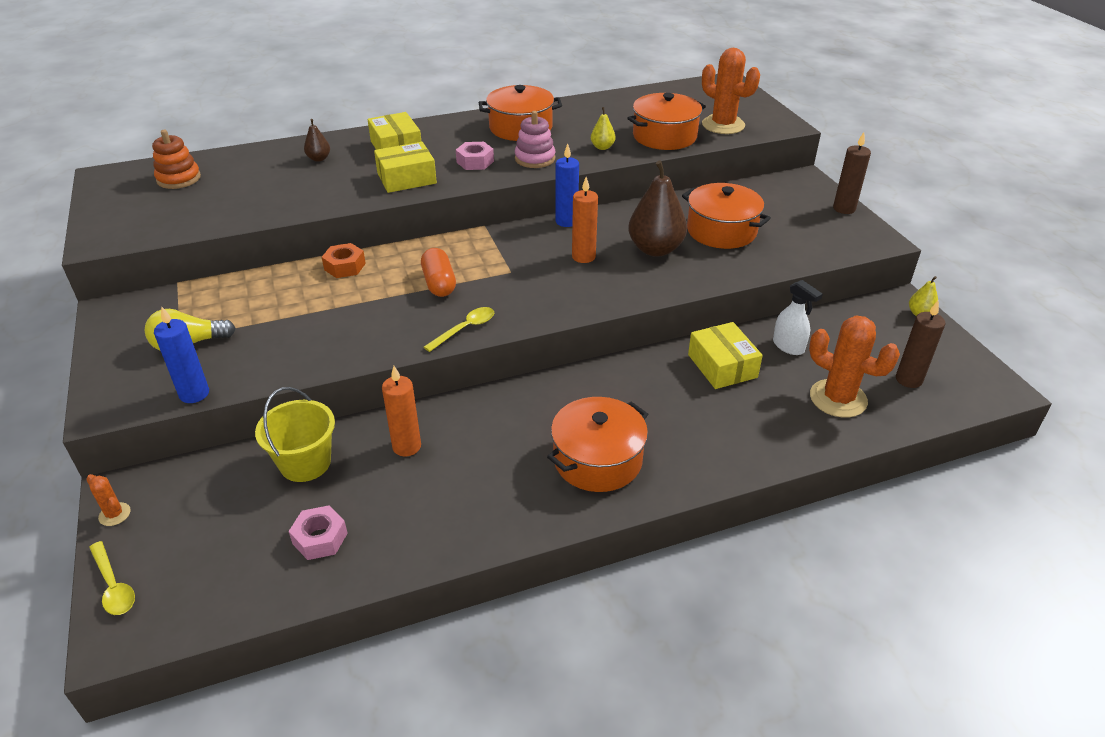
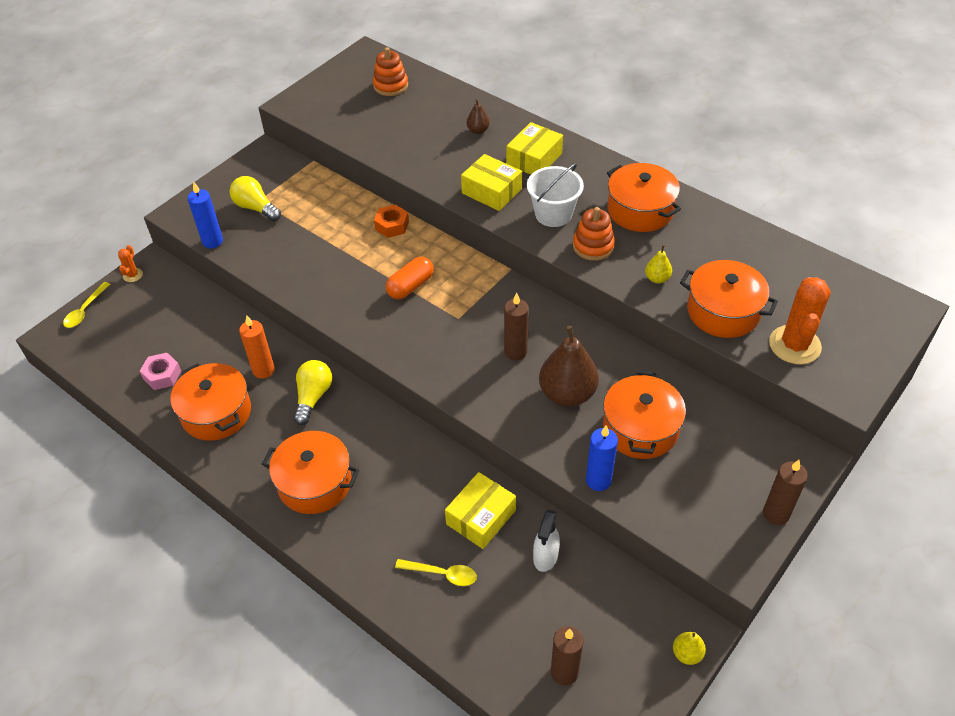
camera: 60 degrees right, 10 degrees up
(305, 463) = (219, 329): yellow bucket -> none
(429, 507) = (216, 413): none -> orange pot
(465, 329) = (366, 330): yellow spoon -> yellow spoon (442, 574)
(475, 162) = (553, 214): pink nut -> white bucket
(483, 422) = (313, 397): none -> yellow light bulb
(535, 159) = (593, 246): pink stacking toy -> orange stacking toy
(566, 221) = (561, 315): blue candle -> blue candle (598, 480)
(583, 257) = (515, 352): orange candle -> brown candle
(838, 398) = (495, 621): orange cactus -> none

